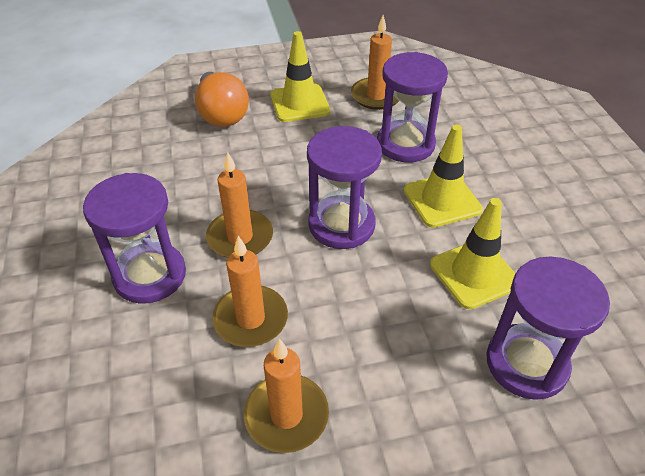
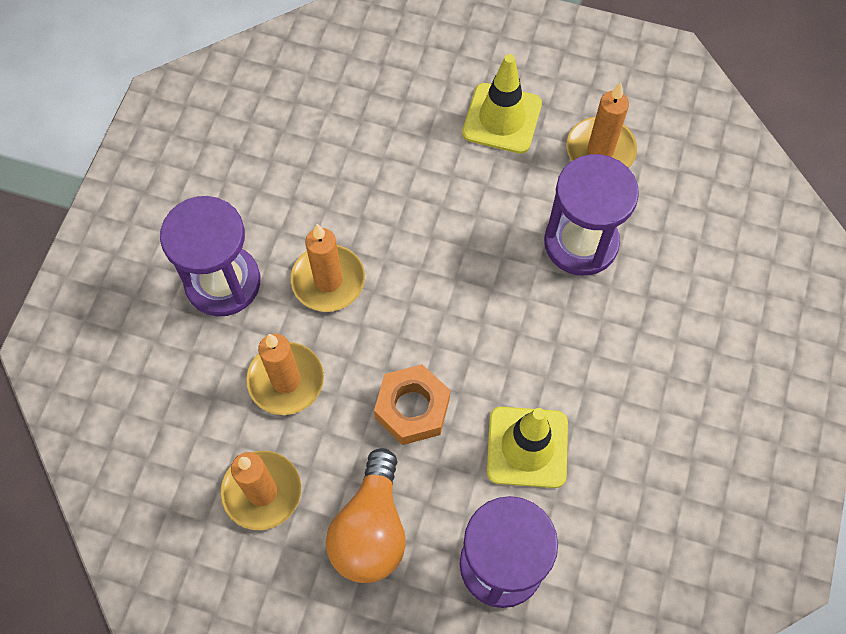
camera: 30 degrees right, 20 degrees up
(221, 114) = (404, 93): orange light bulb -> orange light bulb (371, 529)
(341, 225) = (436, 317): purple hourglass -> none
(369, 290) = (412, 408): none -> orange nut
(442, 200) = (563, 341): yellow traffic cone -> none

